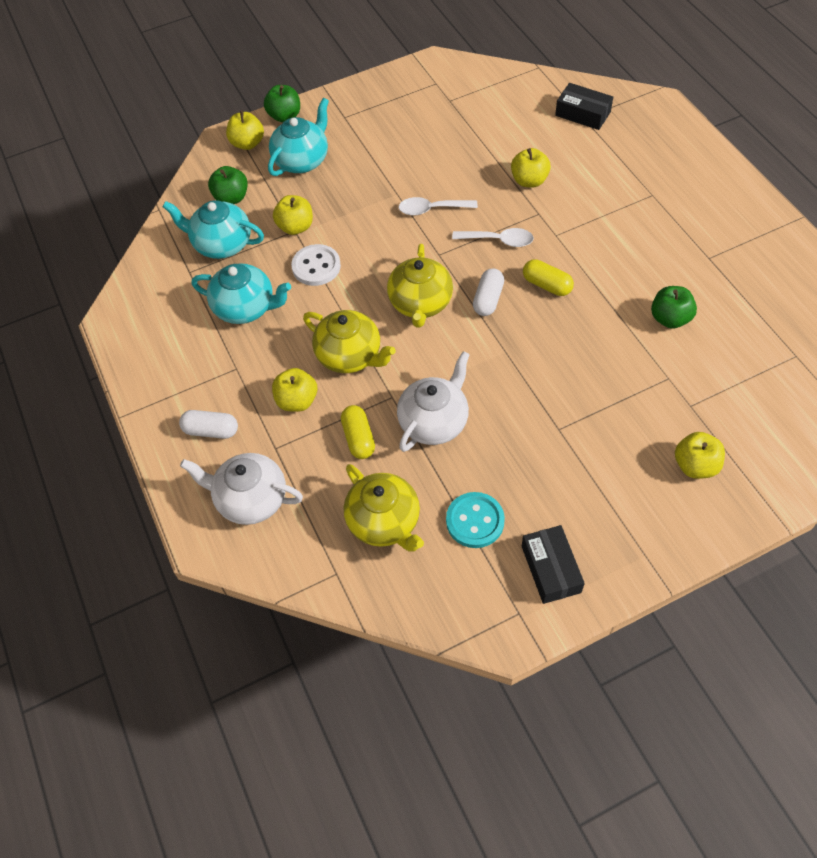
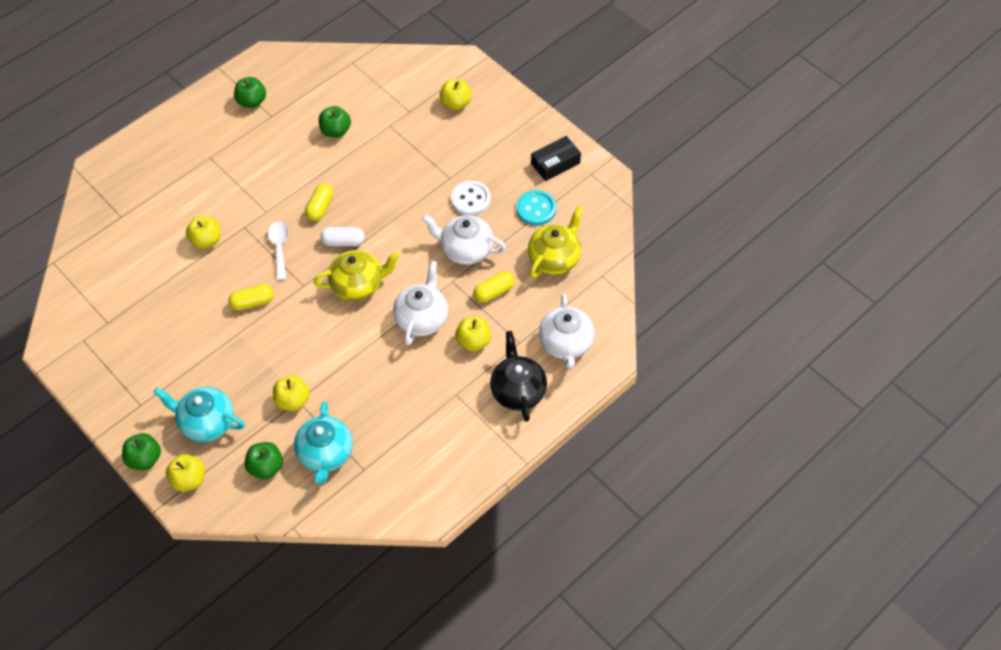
camera: 110 degrees left, 0 degrees up
(211, 430) = (518, 391): white capsule -> black teapot
(246, 308) = (393, 409): turquoise teapot -> none
(316, 266) = (336, 370): white button -> white button (470, 199)
(350, 356) = (422, 318): yellow teapot -> white teapot
(432, 209) = (252, 302): white spoon -> yellow capsule
(583, 114) = (116, 218): black box -> none
(737, 242) = (252, 101): none -> green apple

